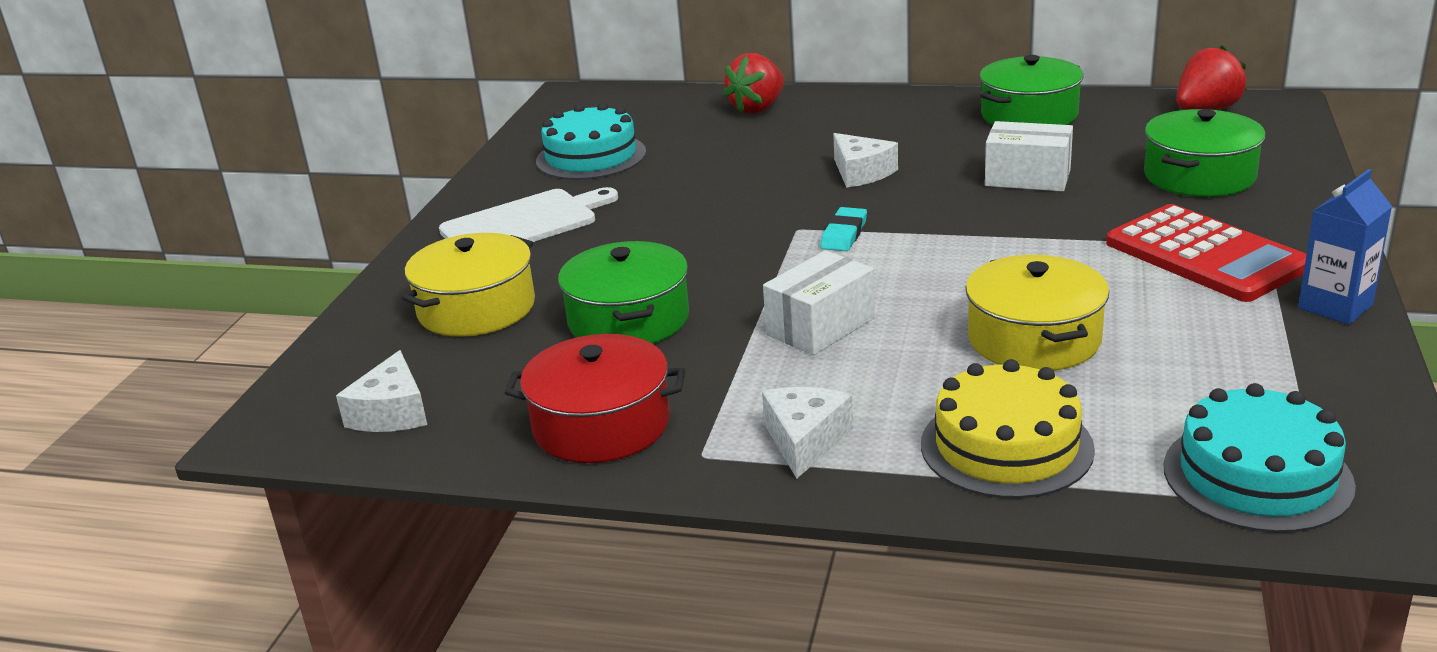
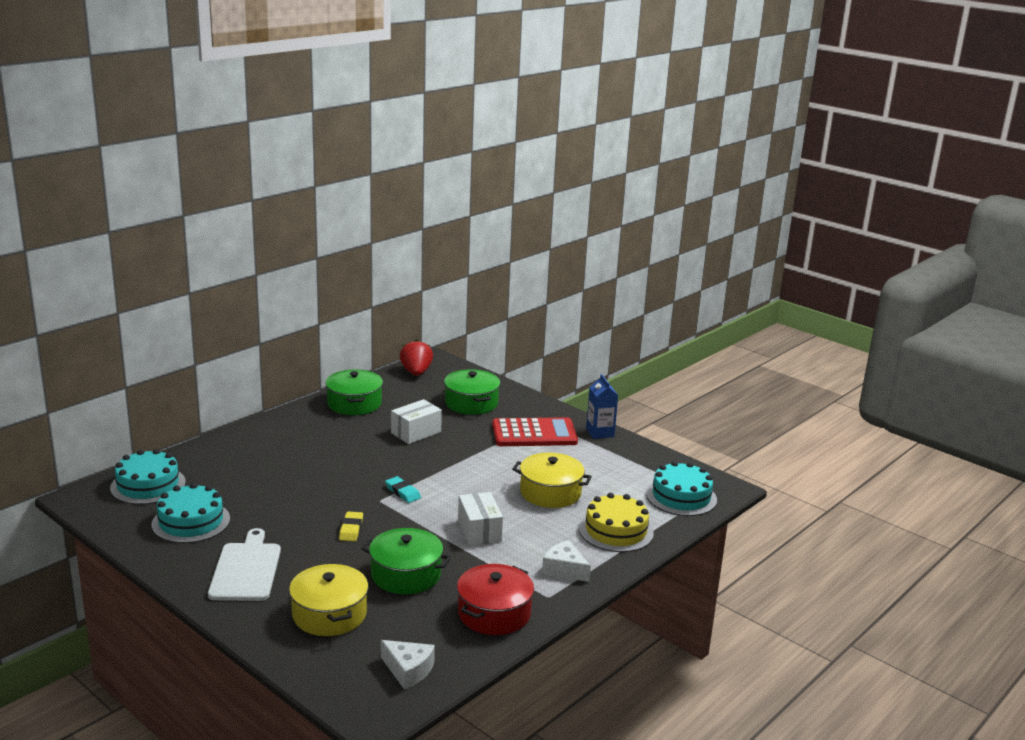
camera: 65 degrees left, 5 degrees down
(639, 108) = (148, 485): none -> turquoise cake
(696, 241) = (351, 529): none -> yellow eraser
(757, 108) = (218, 455): red strawberry -> none
(861, 173) = (346, 463): white cheese -> none

